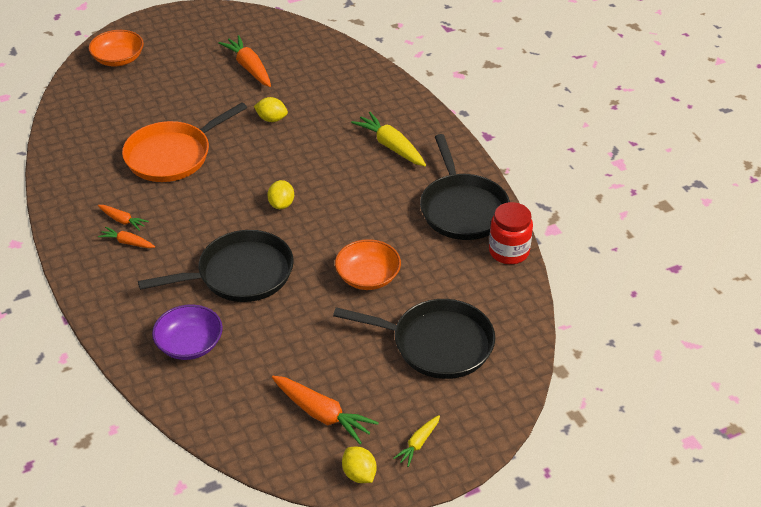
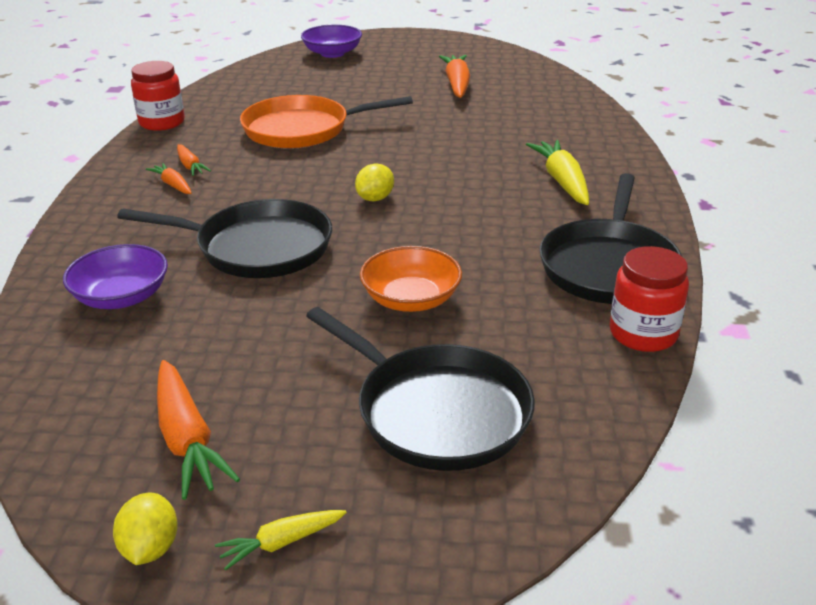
camera: 30 degrees right, 10 degrees down
(53, 184) = (162, 122): none -> red jar
(118, 59) = (332, 53): orange bowl -> purple bowl
(271, 119) = (440, 126): yellow lemon -> none

